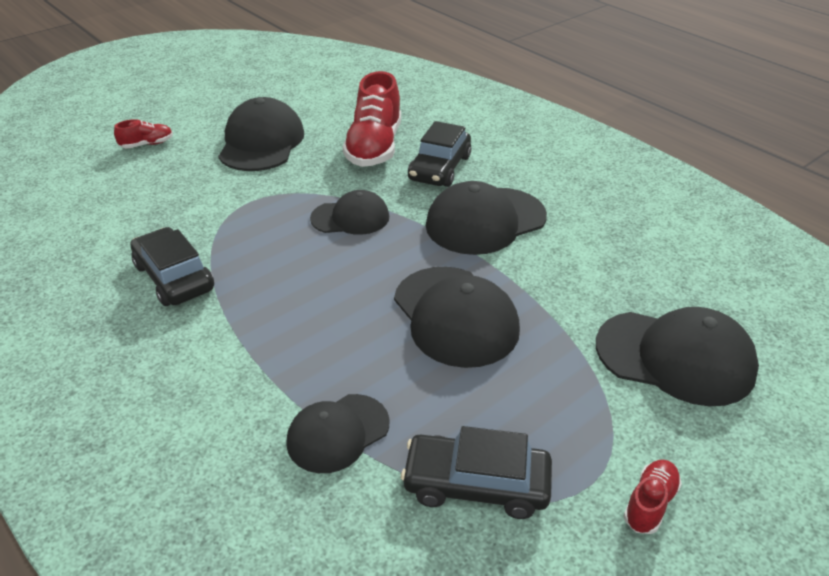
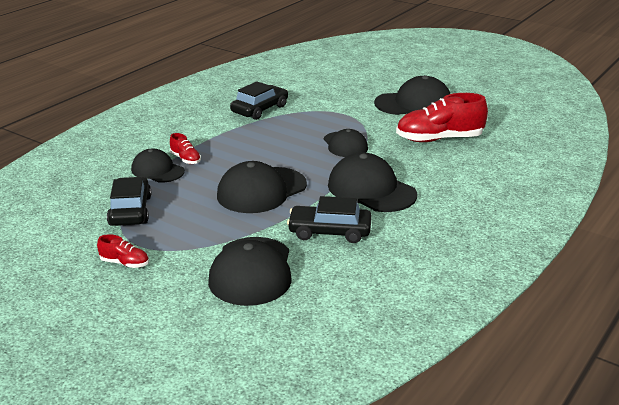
camera: 75 degrees right, 10 degrees down
(147, 144) = (383, 74): red shoe -> red shoe (185, 159)
(440, 168) = (430, 166): black car -> black car (329, 232)

